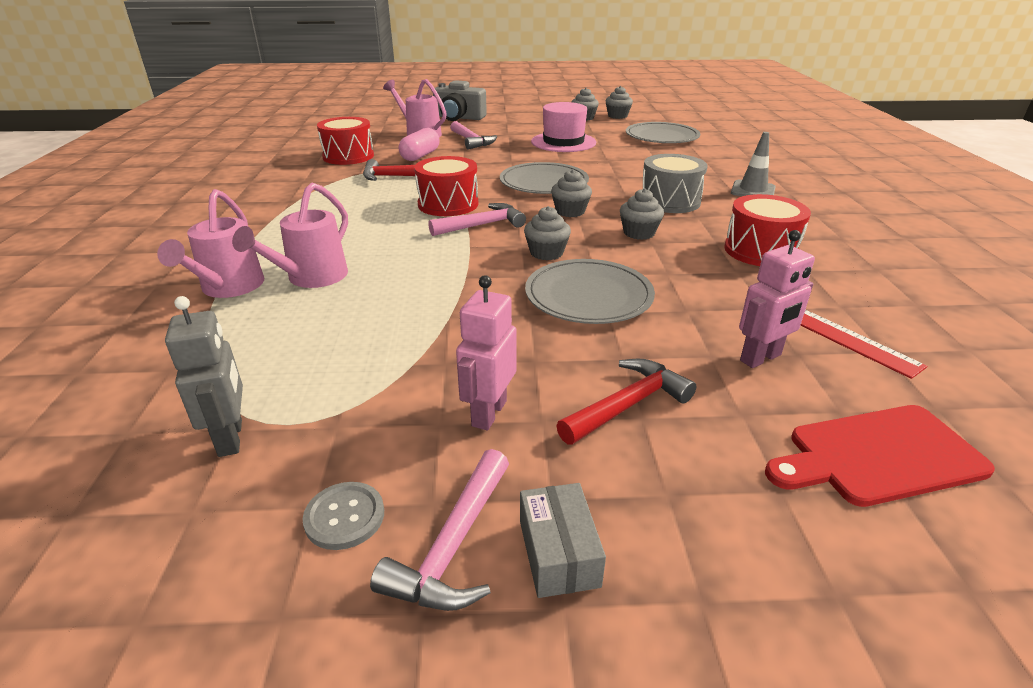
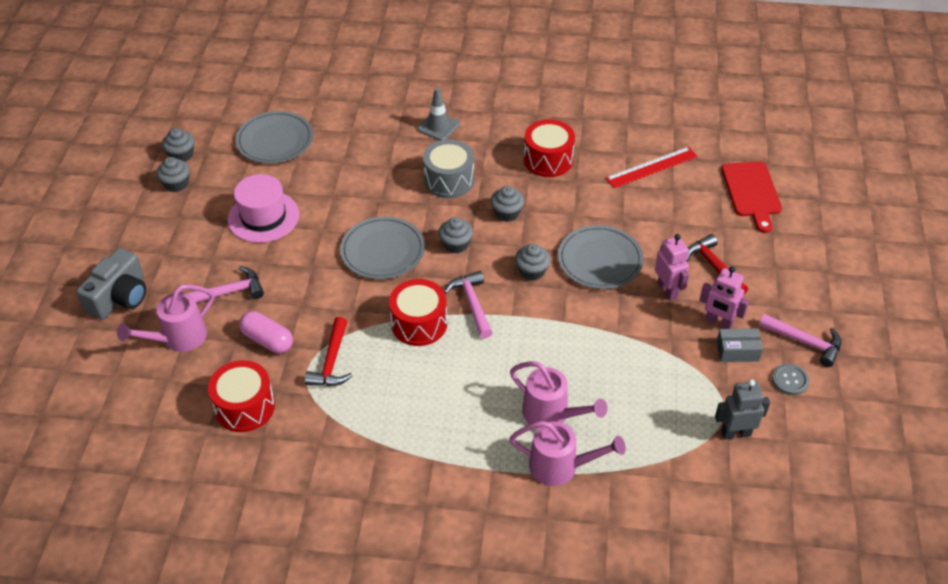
camera: 80 degrees left, 15 degrees up
(558, 553) = (807, 309): grey box -> grey box (737, 351)
(761, 358) = (676, 204): pink robot -> pink robot (667, 290)

